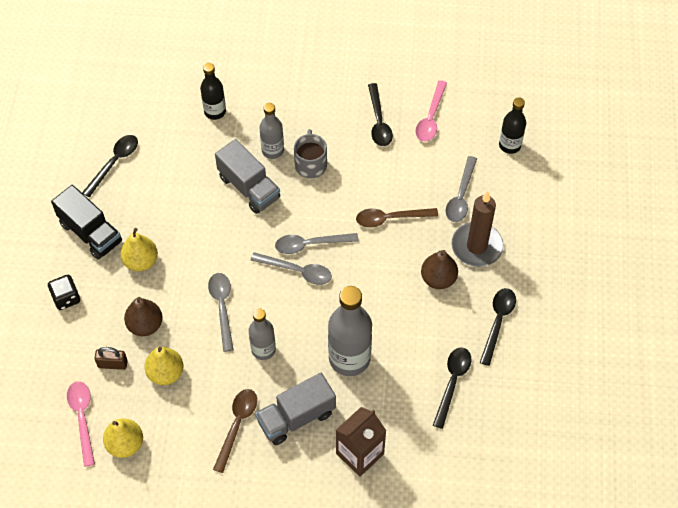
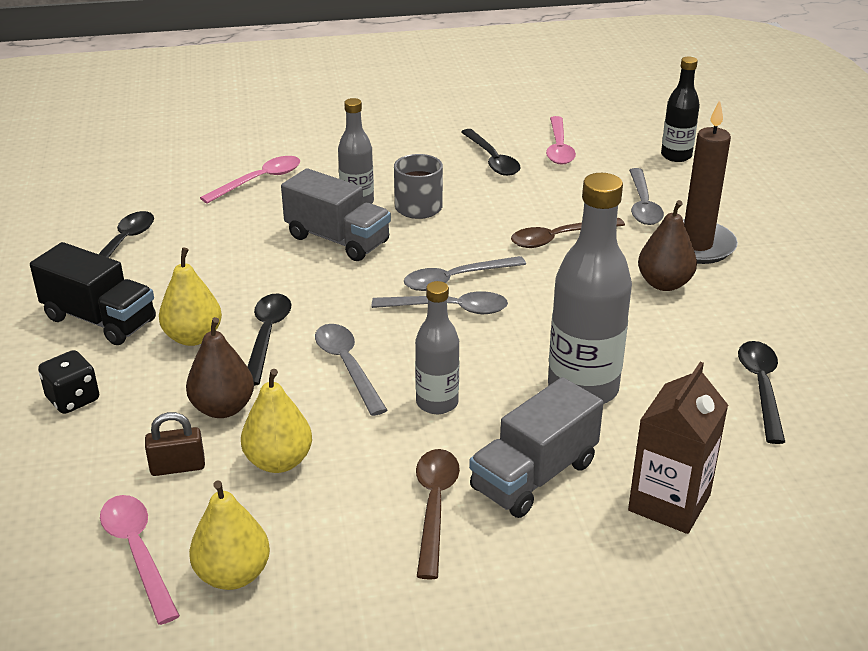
camera: 15 degrees left, 25 degrees down
(215, 111) = (259, 181): black bottle -> pink spoon
(498, 322) = (780, 312): black spoon -> black spoon (267, 336)

